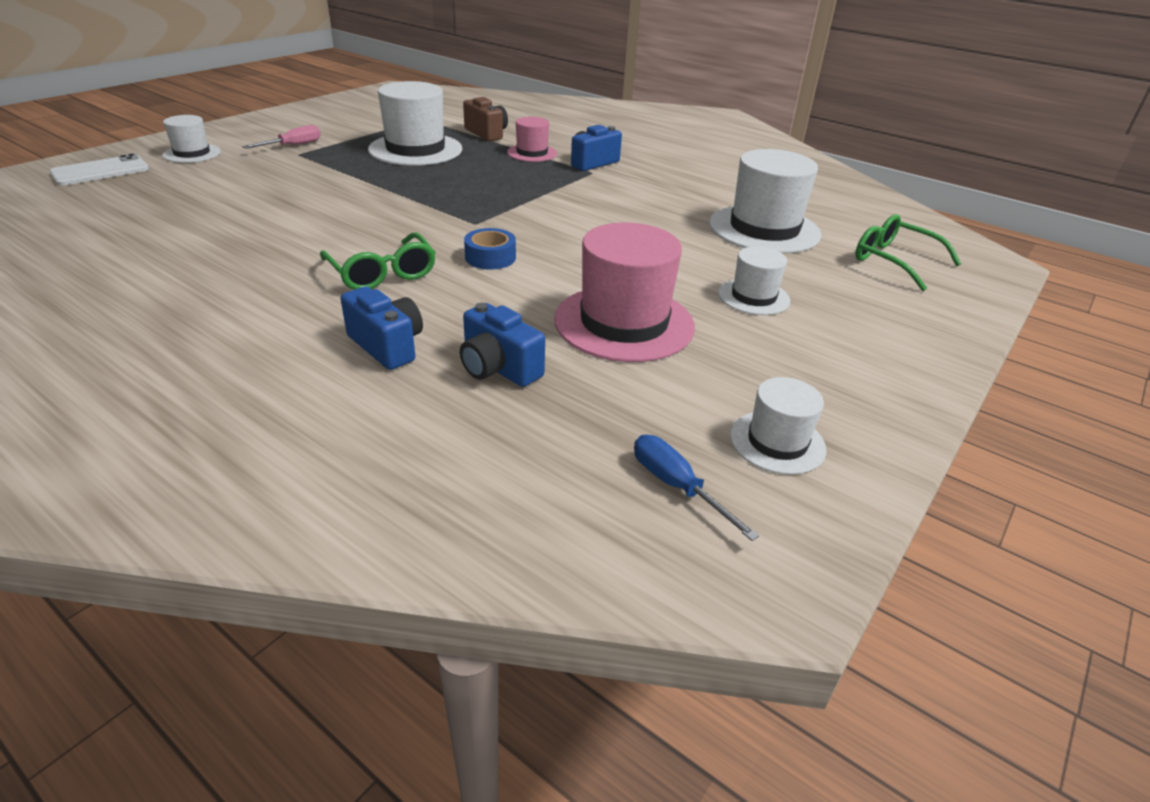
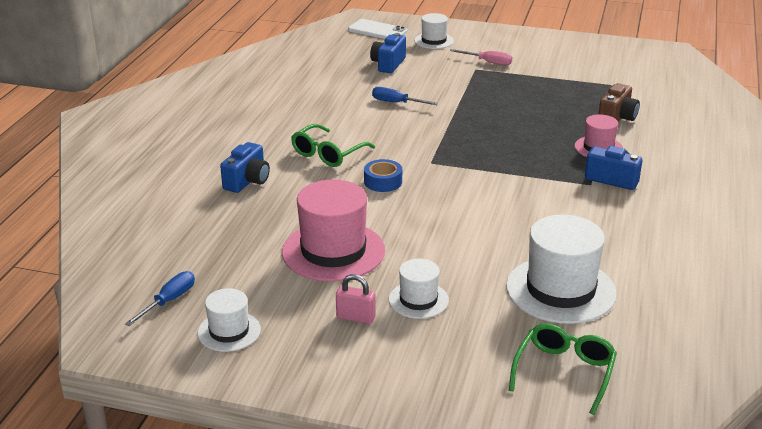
camera: 70 degrees right, 5 degrees down
(311, 206) = (396, 103): none -> blue screwdriver
(415, 149) = (540, 102): white hat -> none
(498, 368) = (247, 220): blue camera -> blue camera (388, 64)
(775, 341) = (355, 318): none -> pink padlock

